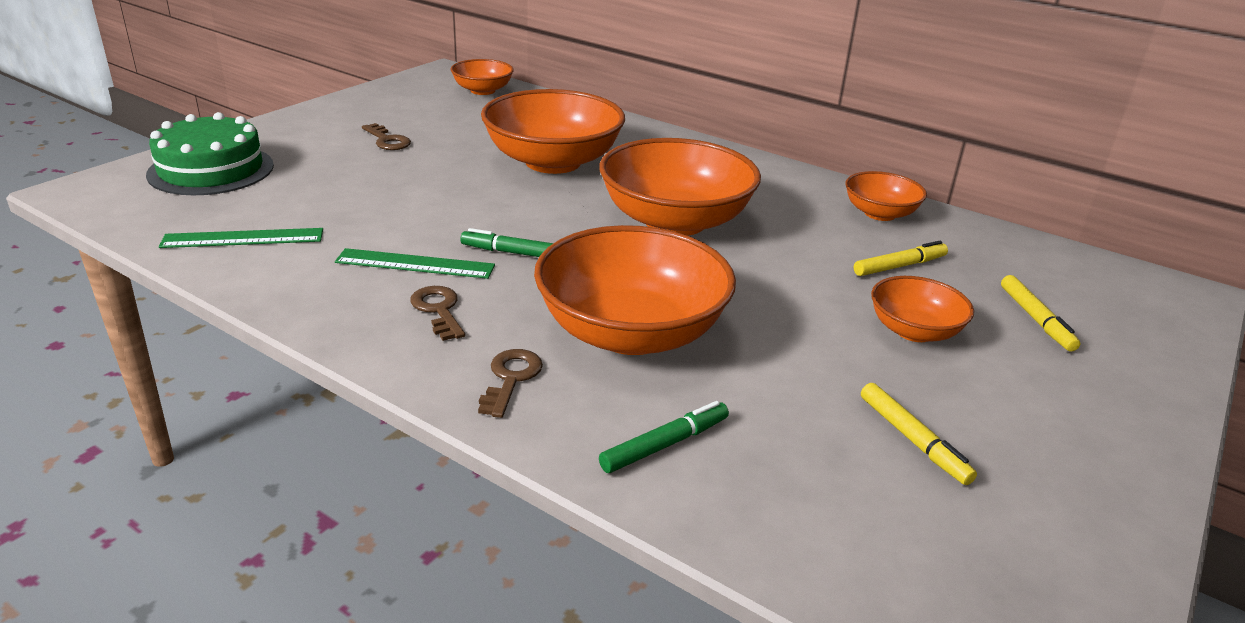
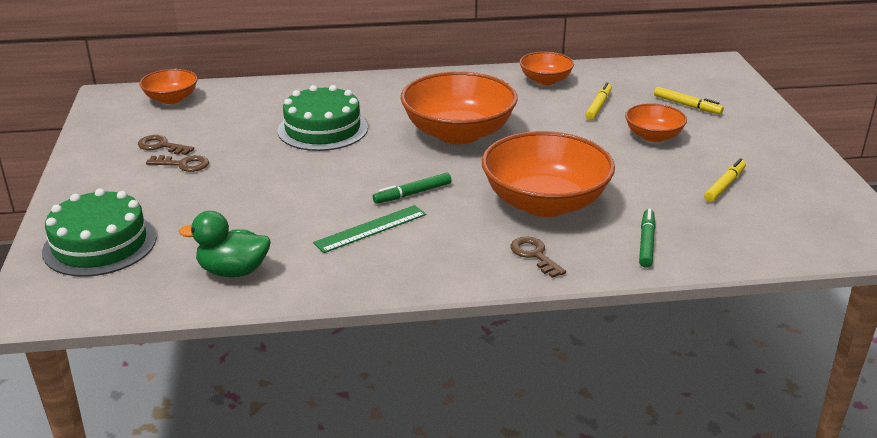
camera: 40 degrees left, 0 degrees up
(243, 238) = (233, 271): green ruler -> green duck
(438, 310) = (434, 244): brown key -> brown key (161, 146)
(553, 162) = (322, 129): orange bowl -> green cake
(913, 440) = (725, 185): yellow marker -> yellow marker turned 75 degrees counterclockwise

